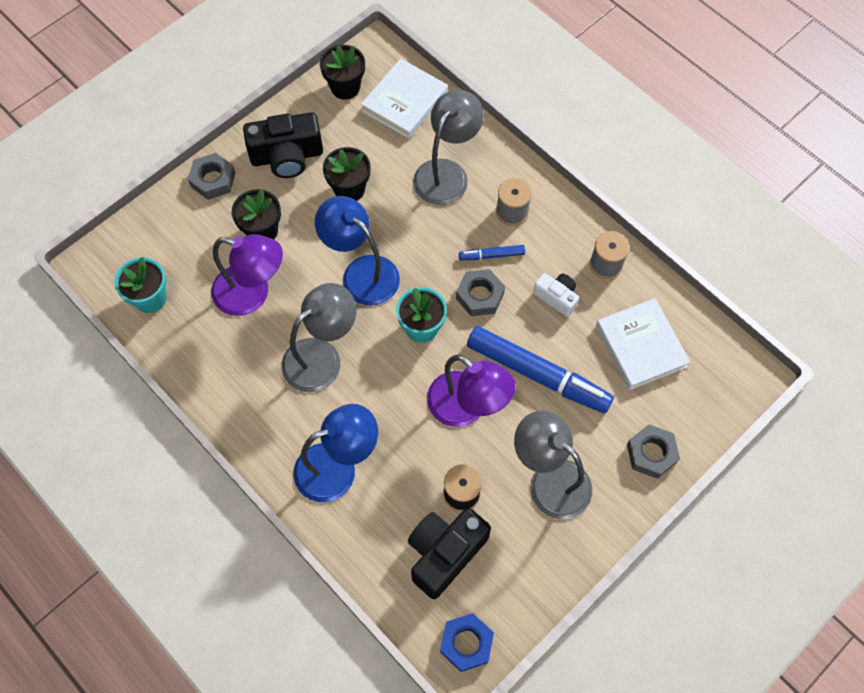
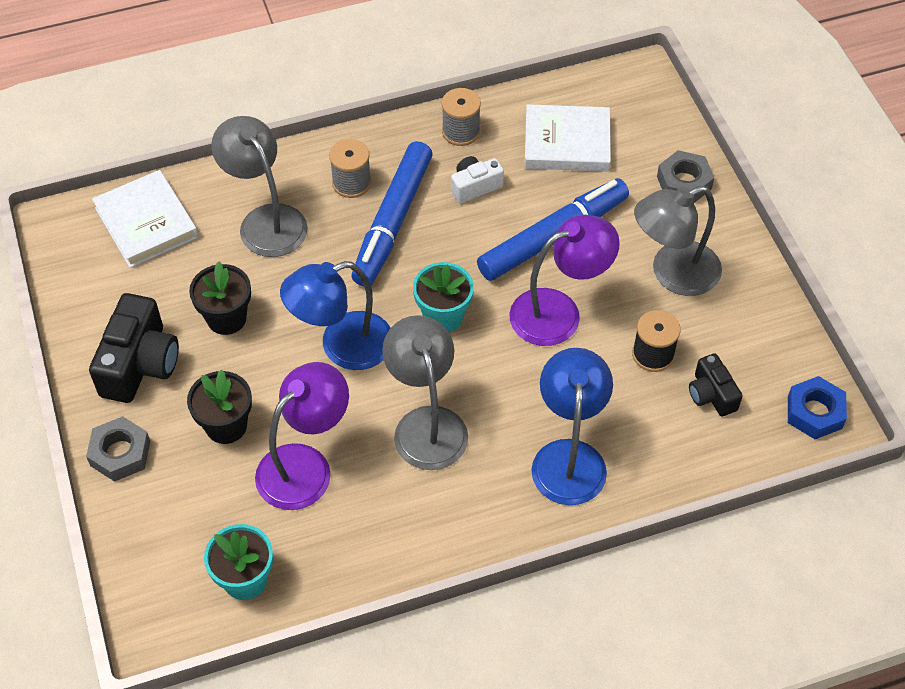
camera: 65 degrees left, 10 degrees down
(345, 87) = (85, 271): black flower pot -> none
(444, 553) = (711, 394): black camera -> black camera, size x0.57
(480, 296) = (435, 250): grey nut -> none
(492, 255) = (393, 221): blue marker -> blue marker, size x2.22

